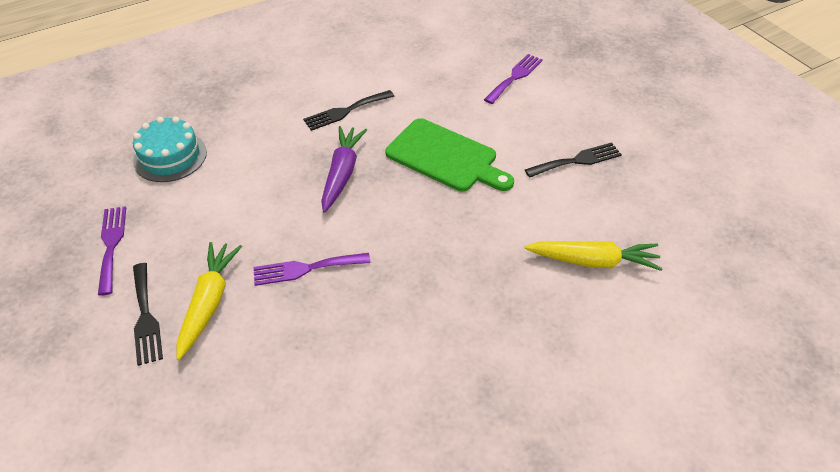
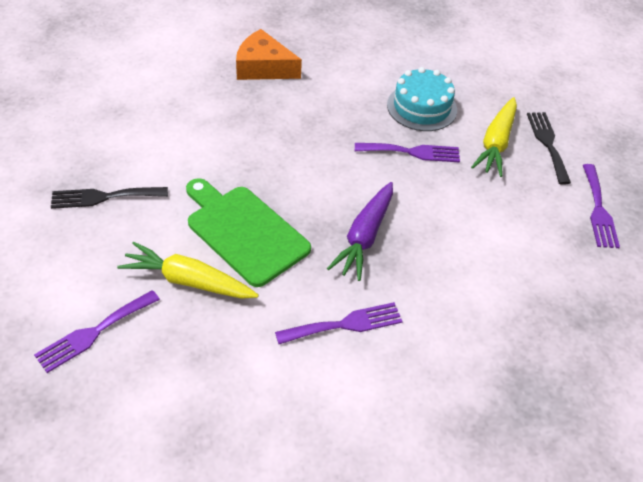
camera: 170 degrees left, 0 degrees up
(170, 156) = (565, 302): turquoise cake -> turquoise cake (421, 107)
(345, 111) = (345, 324): black fork -> purple fork
(512, 352) = (263, 67): none -> orange cheese
(593, 261) = (160, 108): yellow carrot -> yellow carrot (188, 281)

